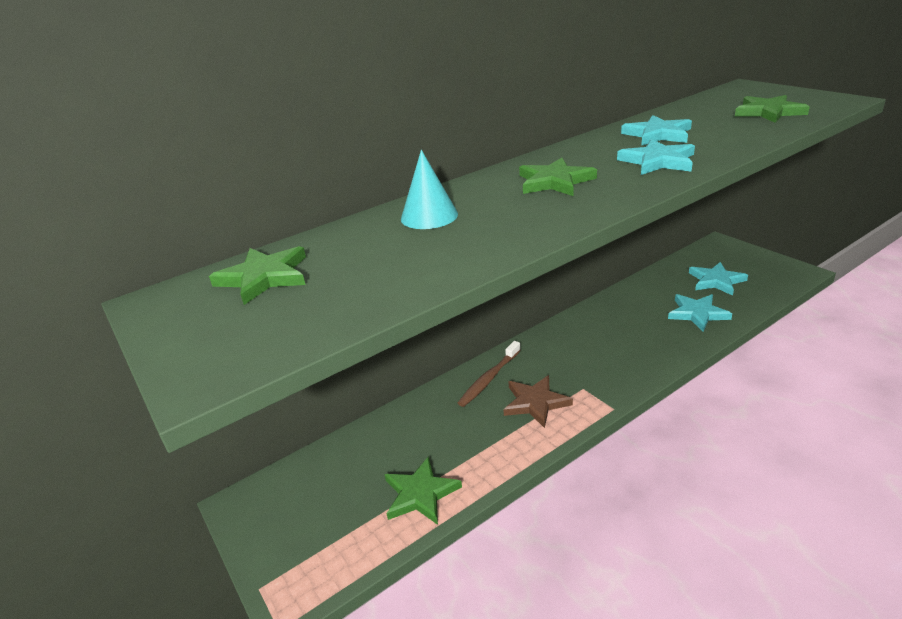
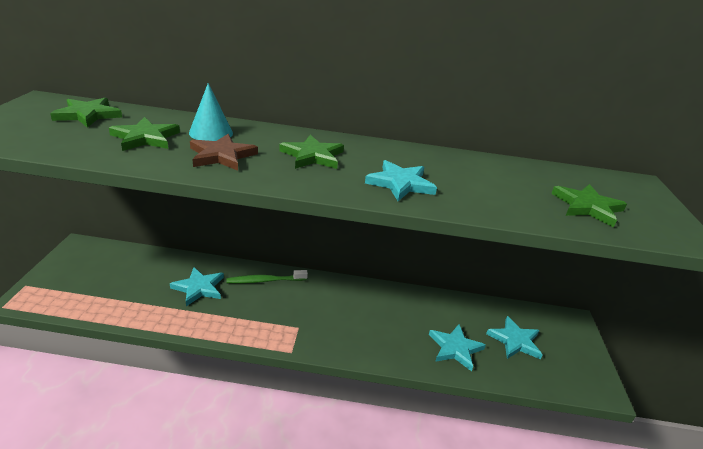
camera: 35 degrees right, 0 degrees up
(420, 494) = (136, 305): green star -> green star (145, 138)
(489, 379) = (265, 280): brown toothbrush -> green toothbrush
(535, 403) = (261, 312): brown star -> brown star (222, 156)
(657, 134) = (457, 171): turquoise star -> turquoise star (199, 288)

